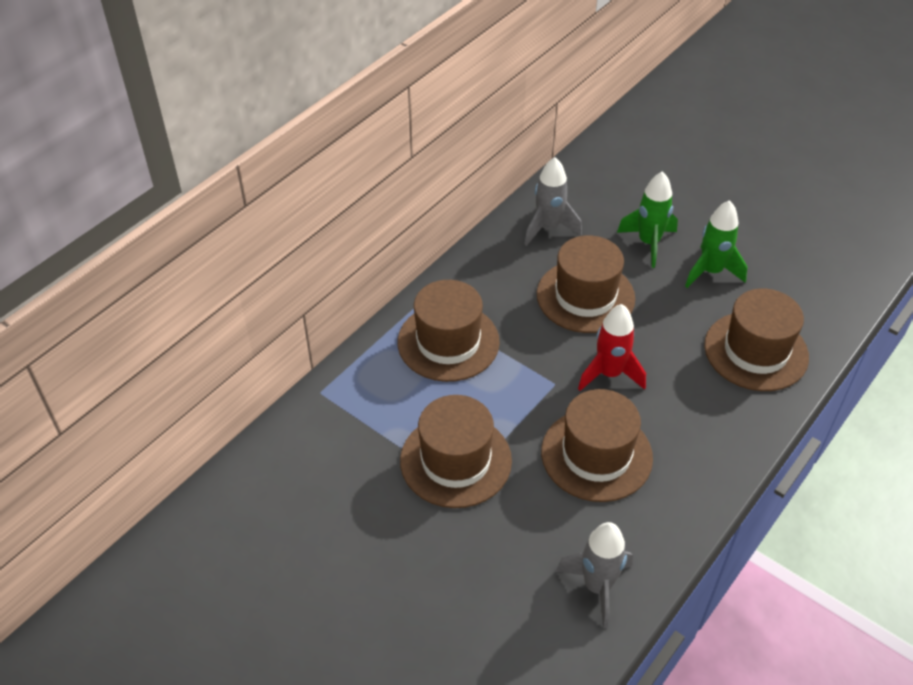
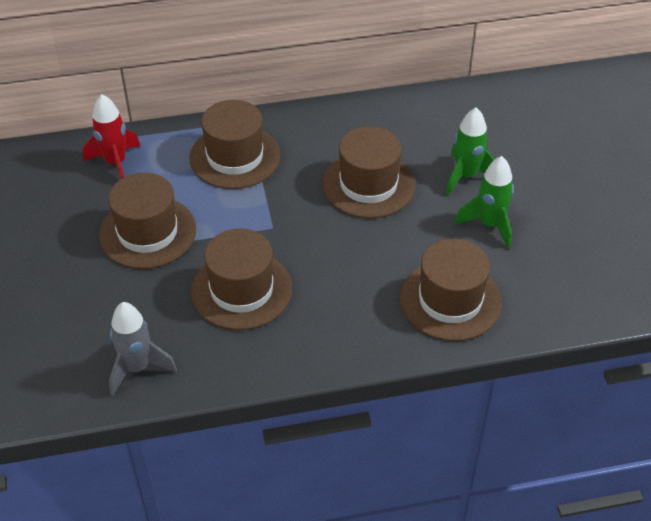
camera: 40 degrees right, 0 degrees up
(548, 228) = (401, 123): grey rocket -> none
(609, 374) = (318, 245): red rocket -> red rocket (115, 163)

